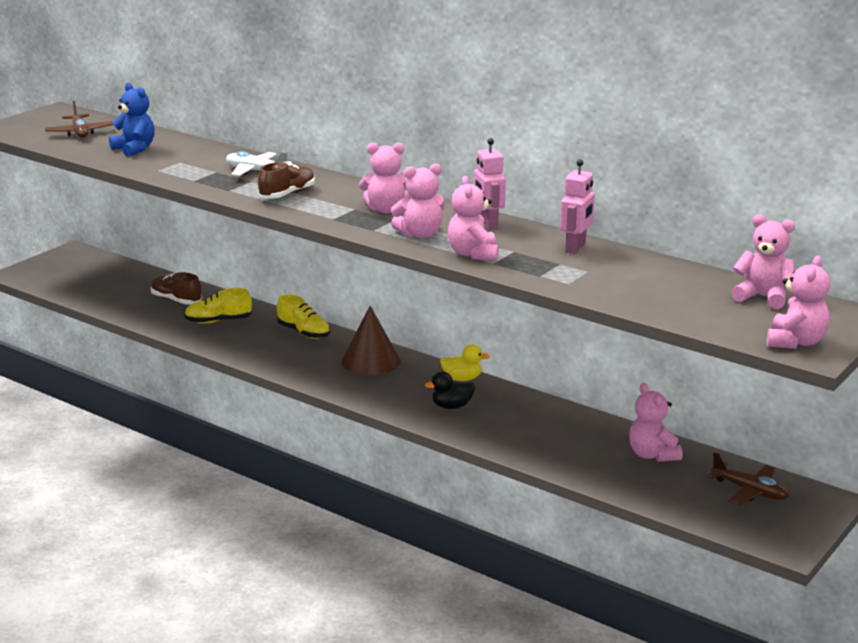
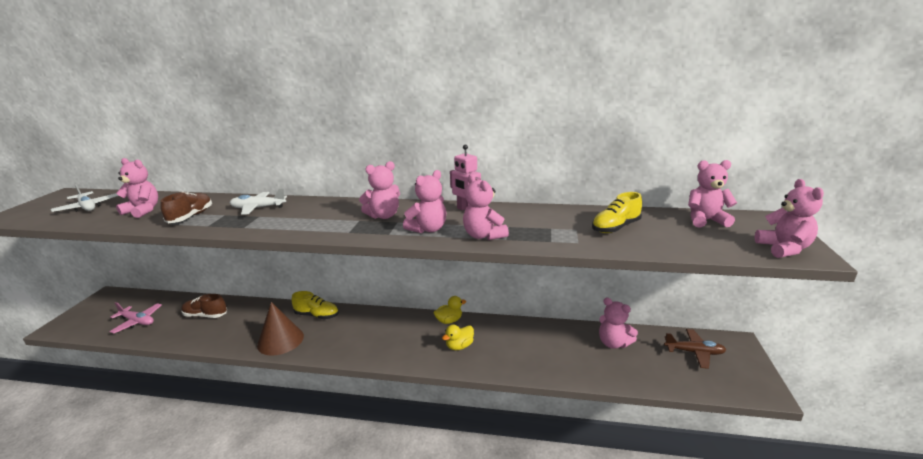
camera: 25 degrees left, 0 degrees up
(80, 133) = (87, 207): brown plane -> white plane
(100, 288) = (137, 322): none -> pink plane
(134, 149) = (143, 211): blue teddy bear -> pink teddy bear
(218, 321) = (246, 324): yellow shoe -> yellow shoe (615, 227)
(287, 194) = (296, 220): brown shoe -> brown shoe (191, 216)
(370, 361) = (378, 325): brown cone -> brown cone (280, 340)
(451, 406) = (459, 346): black duck -> yellow duck
(576, 248) = (545, 214): pink robot -> none

